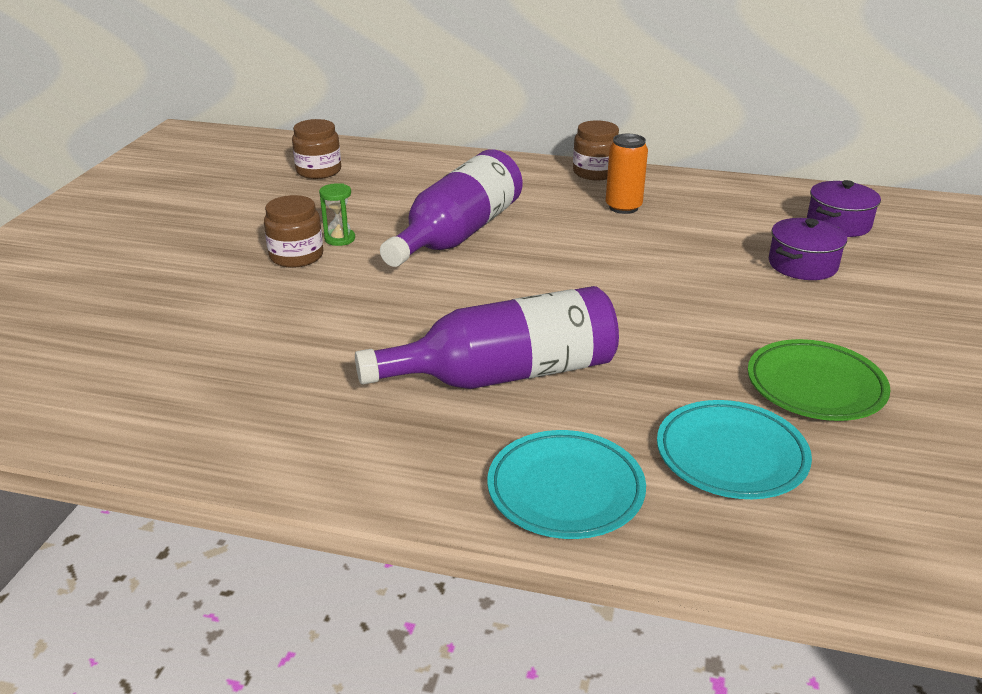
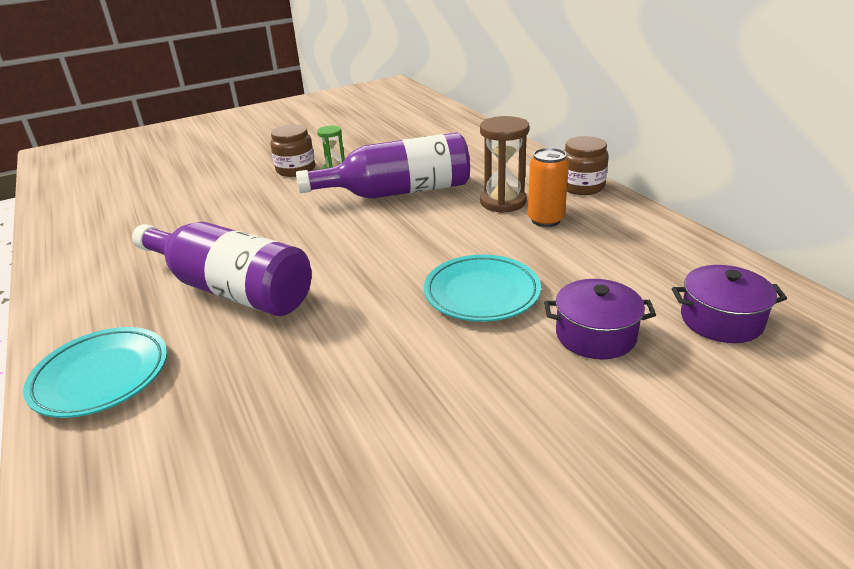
camera: 50 degrees right, 0 degrees up
(318, 171) = (409, 125): brown jar -> none
(564, 207) = (503, 202): none -> brown hourglass
(731, 456) = (209, 432): turquoise plate -> turquoise plate (481, 293)
(815, 386) = (372, 433): green plate -> none

